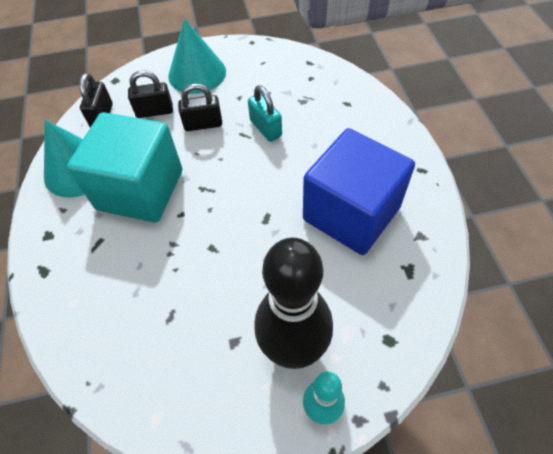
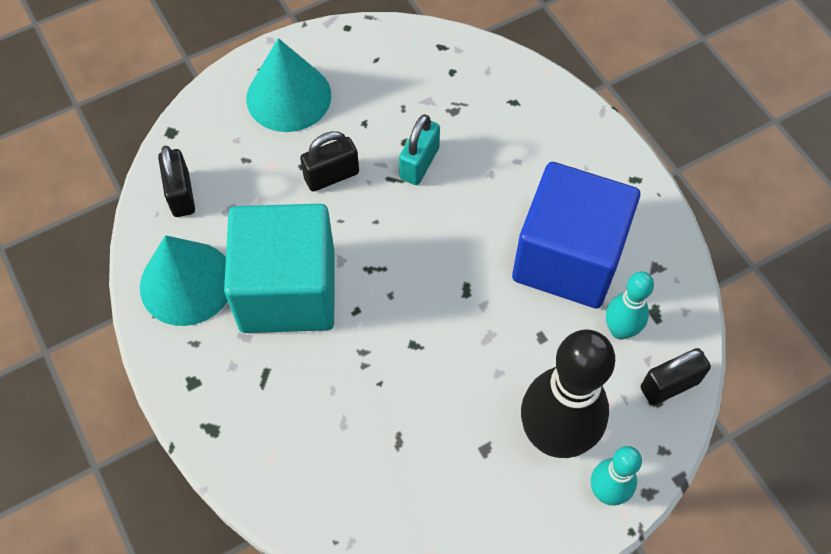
camera: 20 degrees left, 5 degrees up
(154, 111) = (254, 170): black padlock -> black padlock (669, 385)
(266, 128) = (419, 163): turquoise padlock -> turquoise padlock turned 75 degrees clockwise
(376, 276) = (620, 330): none -> turquoise bowling pin

